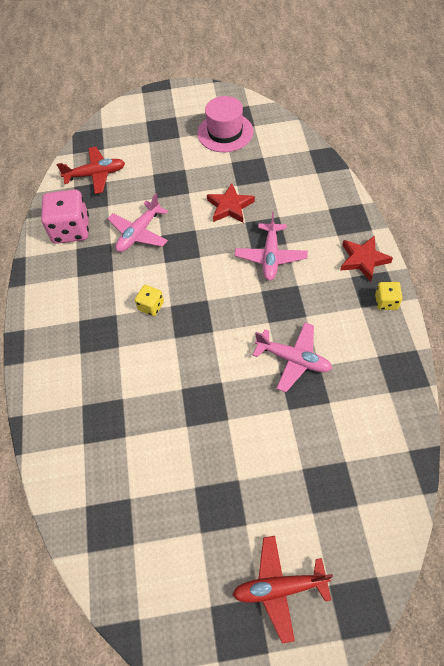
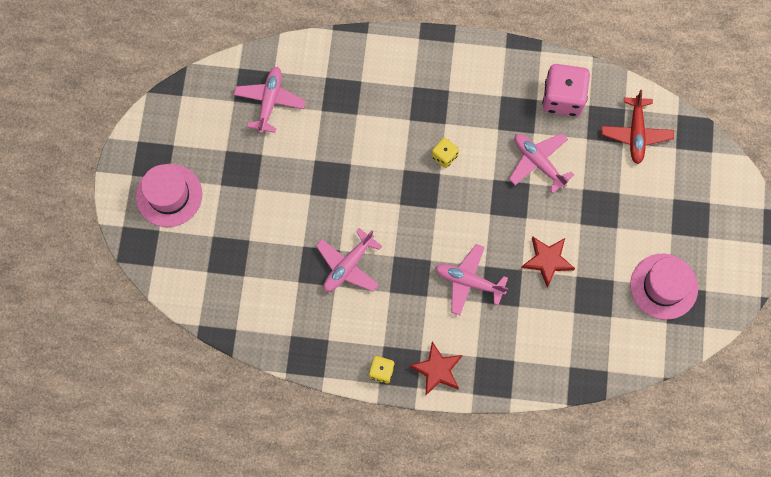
camera: 100 degrees right, 15 degrees up
(125, 498) = (270, 102): none -> pink plane
(279, 588) = (169, 195): red plane -> pink hat

